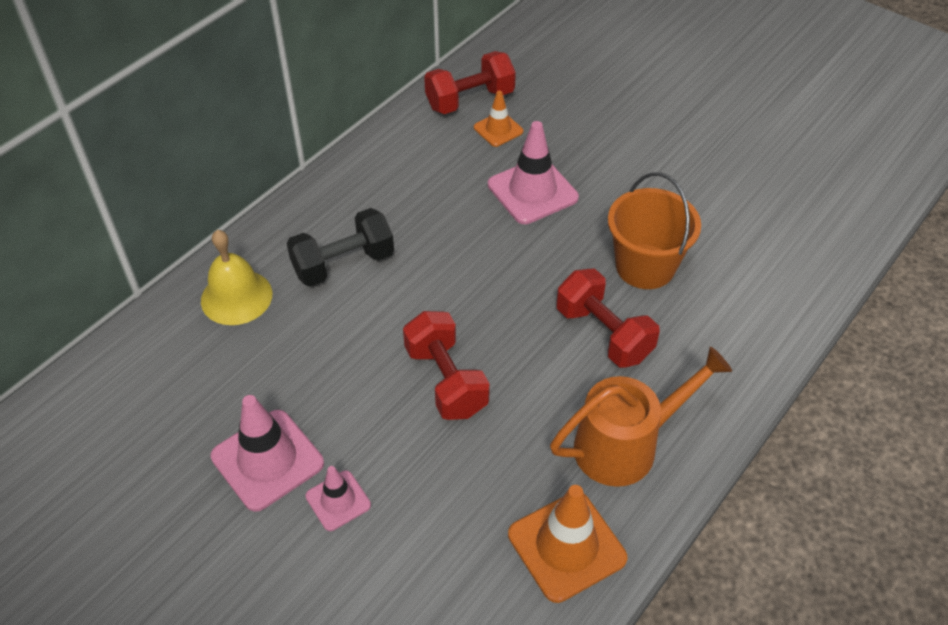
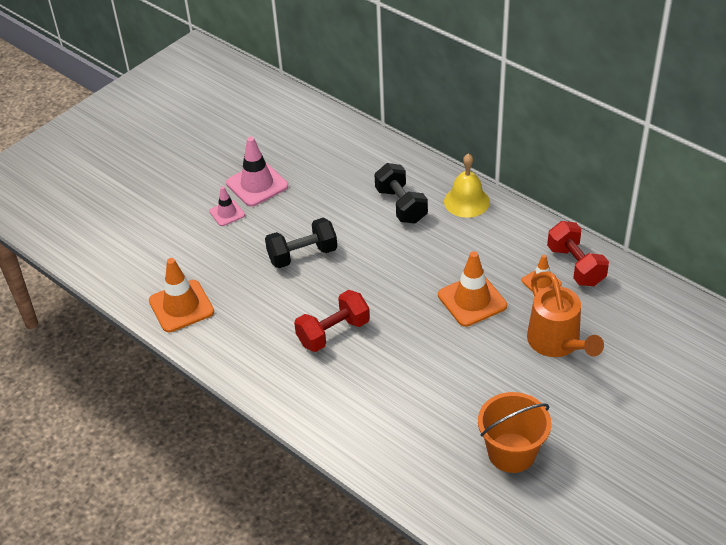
camera: 95 degrees right, 5 degrees down
(236, 297) = (375, 161): yellow bell -> yellow bell (466, 201)
(446, 380) = (302, 255): red dumbbell -> black dumbbell
(532, 191) = (472, 300): pink traffic cone -> orange traffic cone
(626, 445) = (244, 338): orange watering can -> orange watering can (557, 343)
(645, 266) = (394, 360): orange bucket -> orange bucket (511, 452)

